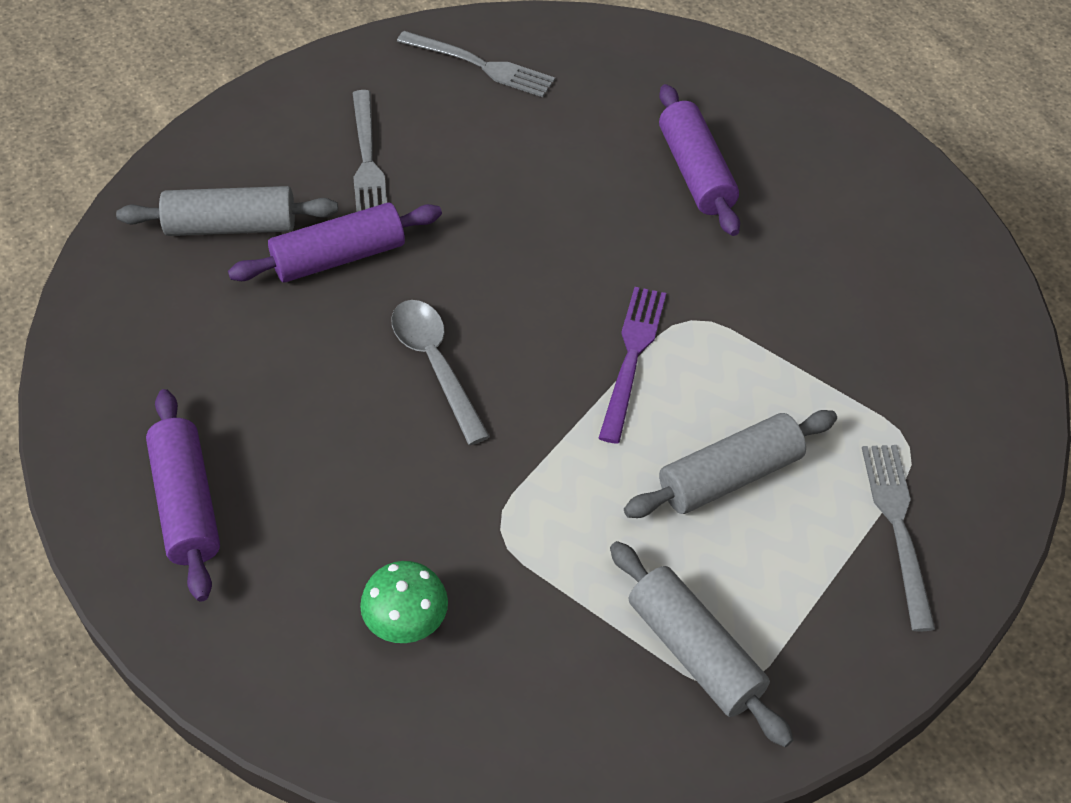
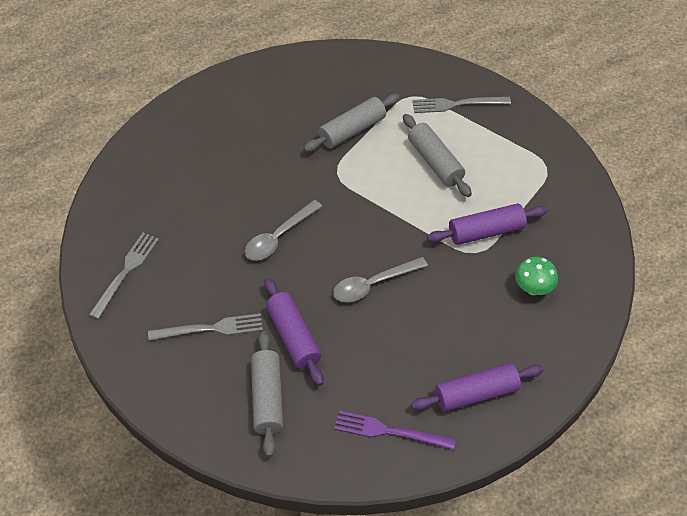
camera: 90 degrees left, 0 degrees up
(543, 238) = (278, 237): none -> grey spoon
(632, 357) = (363, 198): purple fork -> purple fork (389, 431)
(695, 651) = (532, 179): grey rolling pin -> grey rolling pin (352, 130)
(696, 172) = (227, 167): purple rolling pin -> purple rolling pin (486, 231)

